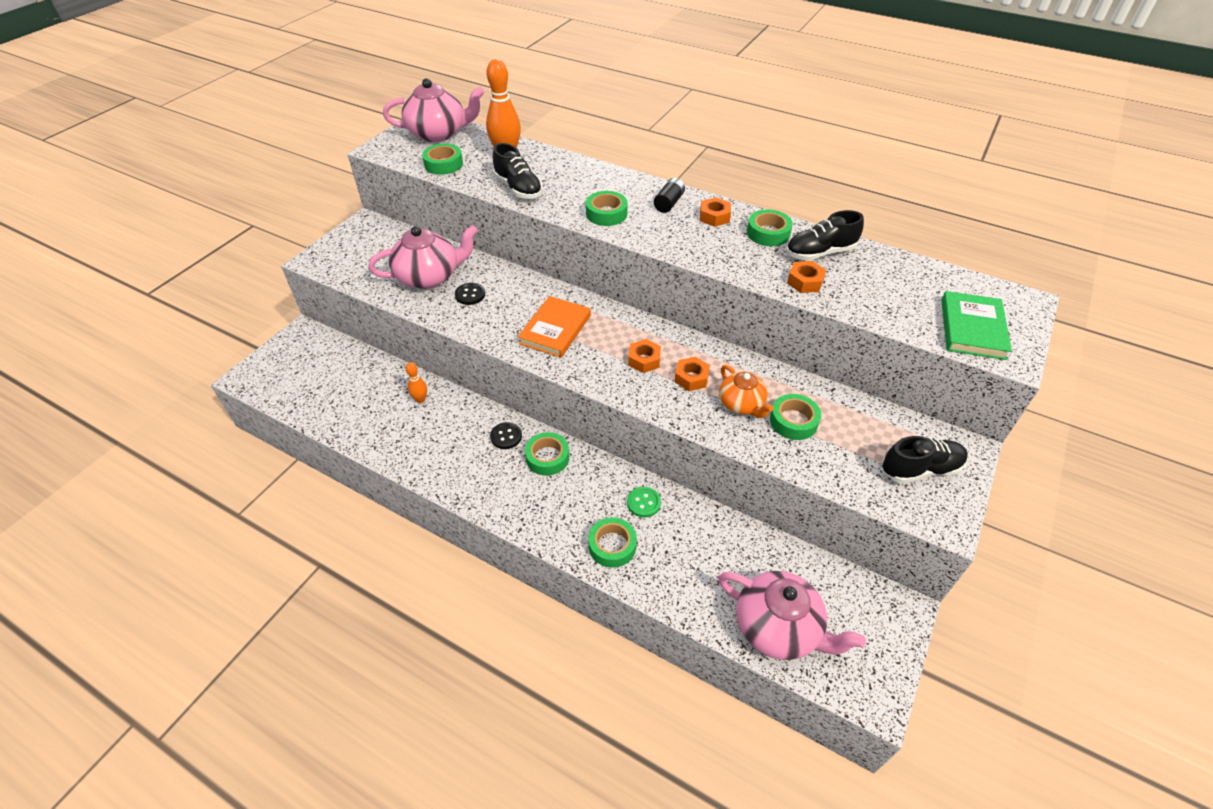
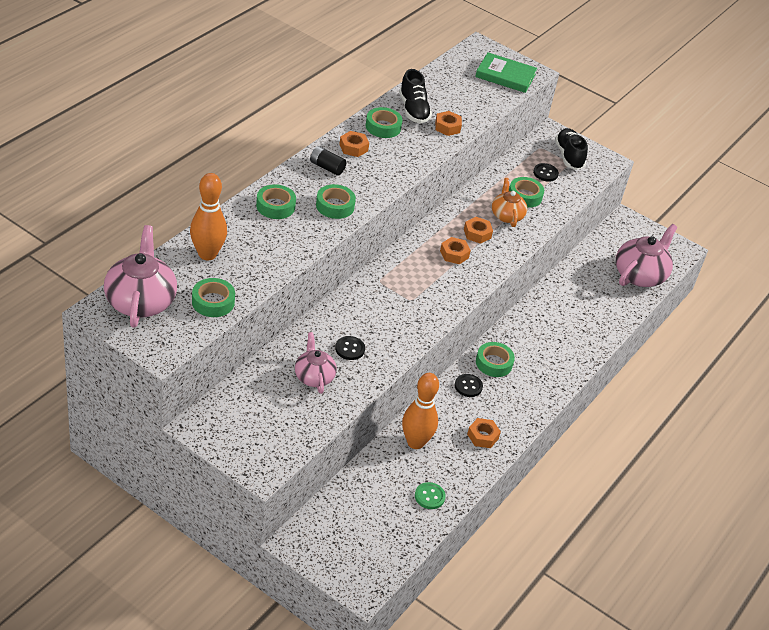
camera: 90 degrees left, 5 degrees down
(420, 399) = (415, 442): orange bowling pin -> orange bowling pin, size x1.94
(429, 276) = (314, 377): pink teapot -> pink teapot, size x0.61
(433, 453) = (482, 436): none -> orange nut
(518, 188) = (277, 254): black shoe -> none
(555, 329) = (409, 299): orange book -> none
(612, 546) = (579, 340): green tape -> green tape (275, 206)
(643, 503) = (541, 316): green button -> green button (429, 496)
(741, 404) = (506, 215): orange teapot -> orange teapot turned 75 degrees counterclockwise
(859, 442) = (545, 173): none -> black button

